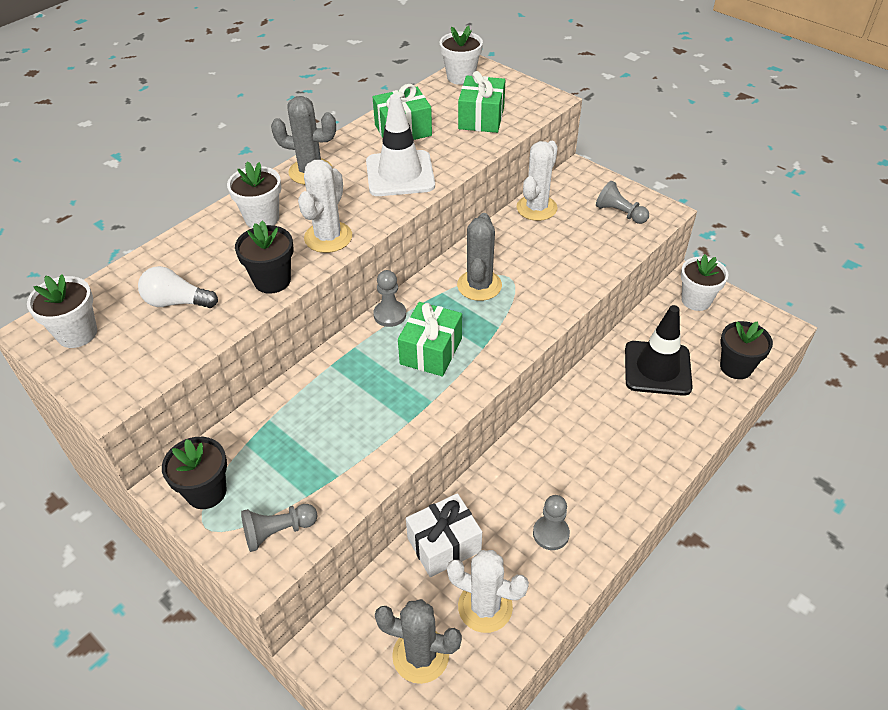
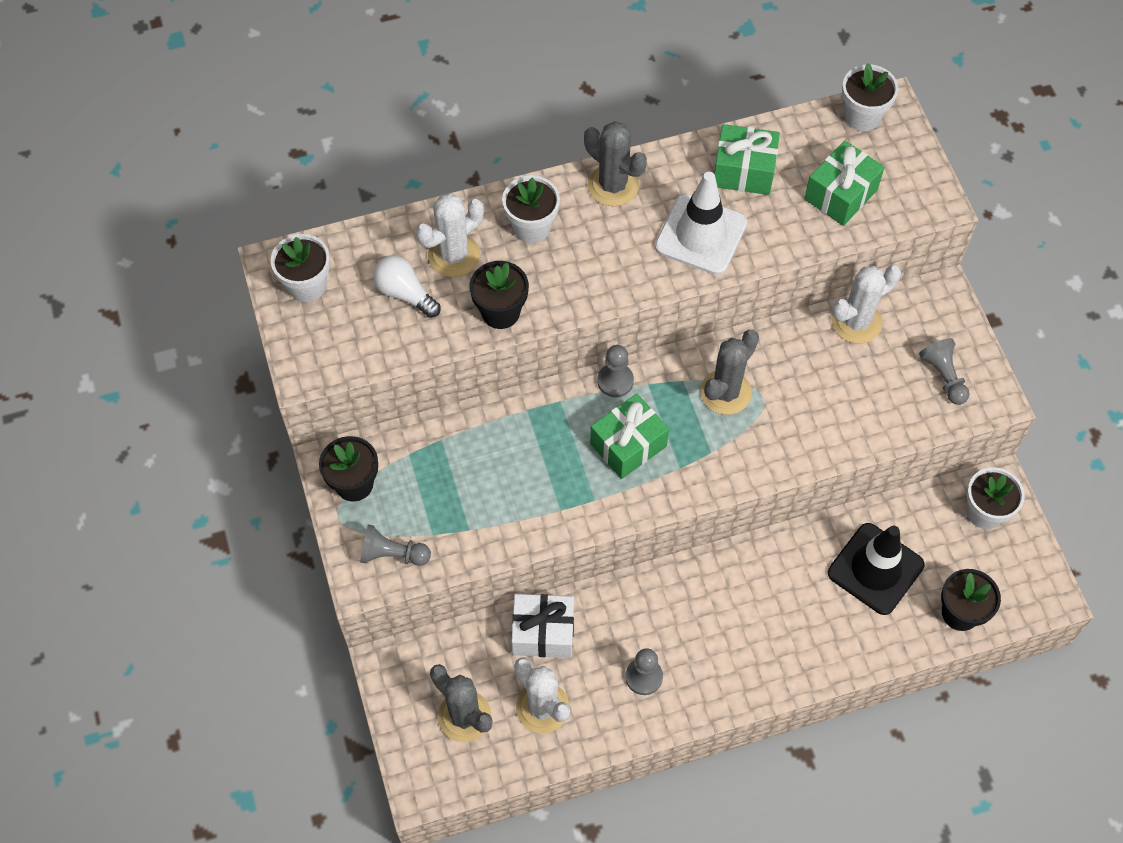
camera: 30 degrees right, 15 degrees up
(328, 237) = (580, 285): white cactus -> white cactus (454, 255)

